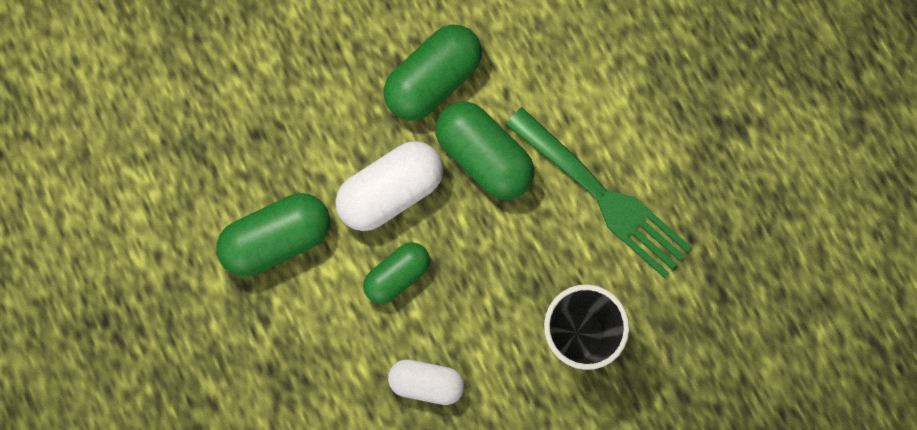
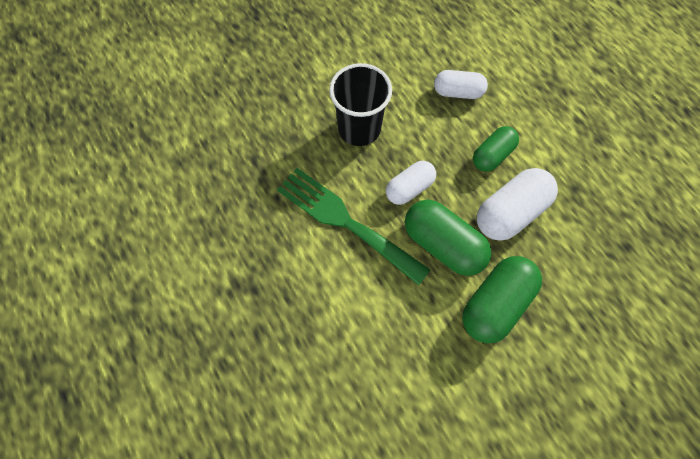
camera: 175 degrees right, 10 degrees down
(278, 239) = (585, 172): green capsule -> none
(516, 236) = (409, 188): none -> white capsule

